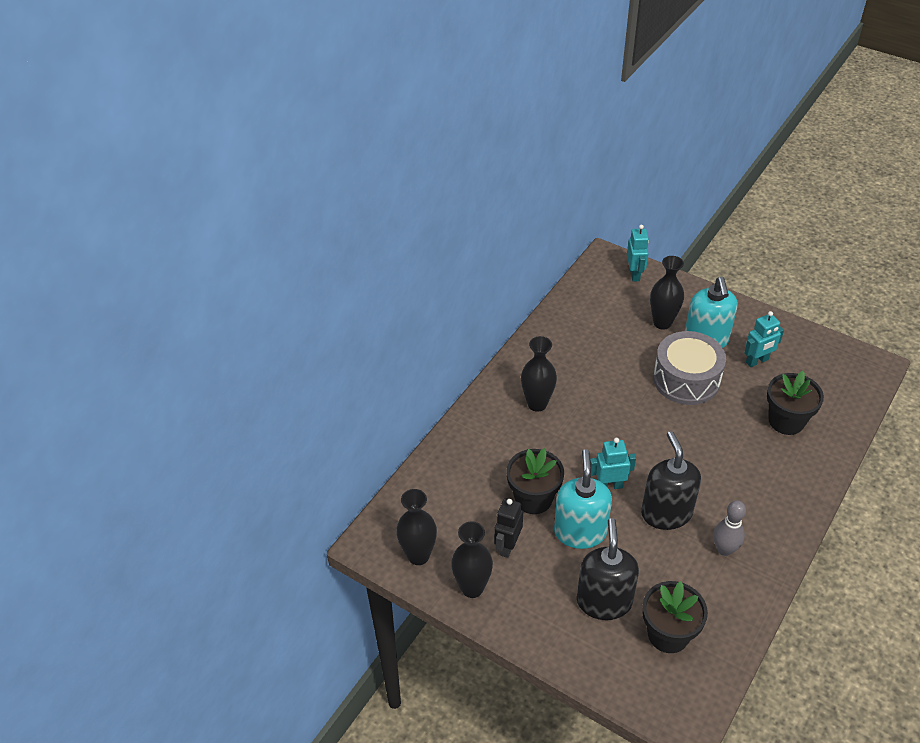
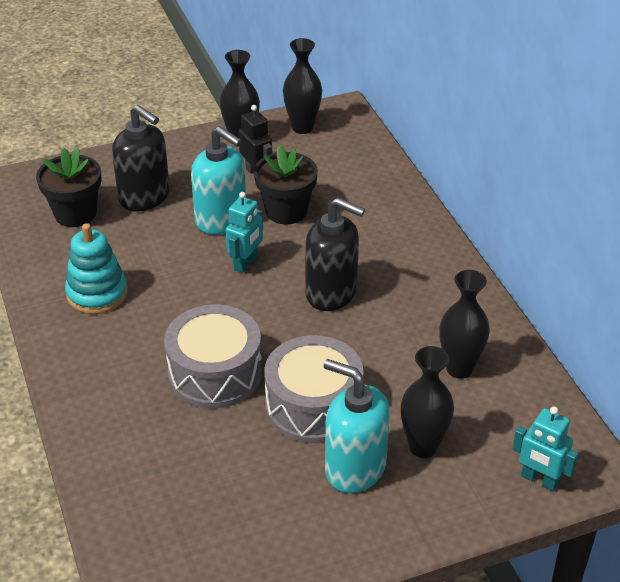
camera: 125 degrees right, 5 degrees down
(537, 404) = (396, 271): black vase -> black vase (459, 368)
(666, 513) = (175, 281): black soap dispenser -> black soap dispenser (331, 293)
(714, 437) = (215, 373): none -> grey drum
(724, 549) = (97, 293): grey bowling pin -> turquoise stacking toy
(757, 361) = (274, 493): turquoise robot -> none
(786, 421) = (168, 450): black flower pot -> none

